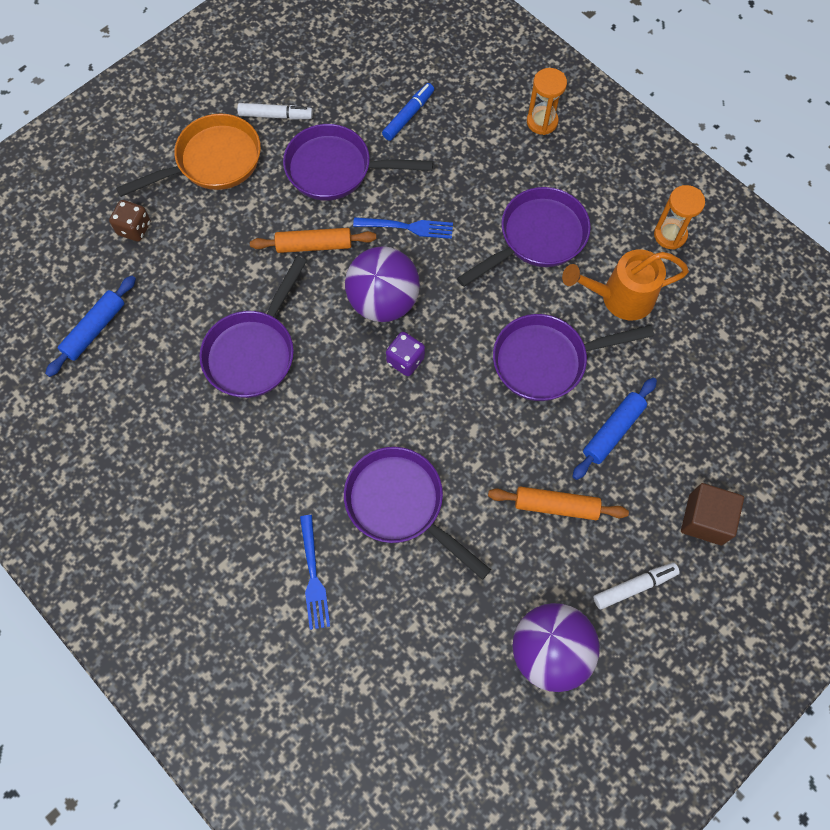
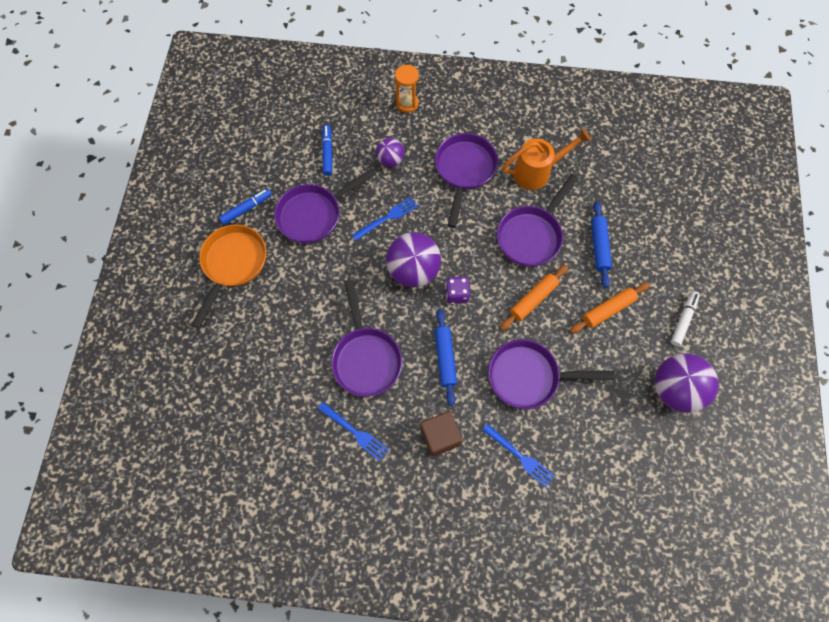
camera: 40 degrees left, 0 degrees up
(94, 329) = (254, 422): blue rolling pin -> blue rolling pin (445, 358)
(134, 228) = (221, 342): brown dice -> none
(176, 415) = (354, 432): none -> blue fork
(275, 115) = (246, 209): white marker -> blue marker
(314, 245) = (343, 268): orange rolling pin -> orange rolling pin (533, 299)
(467, 169) = (390, 160): none -> purple ball
(619, 297) = (537, 172): orange watering can -> orange watering can turned 150 degrees counterclockwise
(670, 235) = (531, 118): orange hourglass -> none
(705, 519) = (684, 257): brown cube -> brown cube (440, 436)

